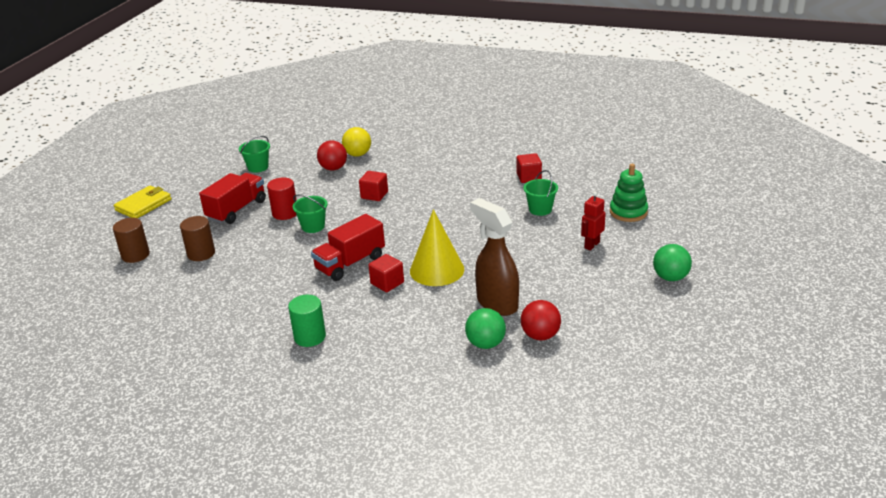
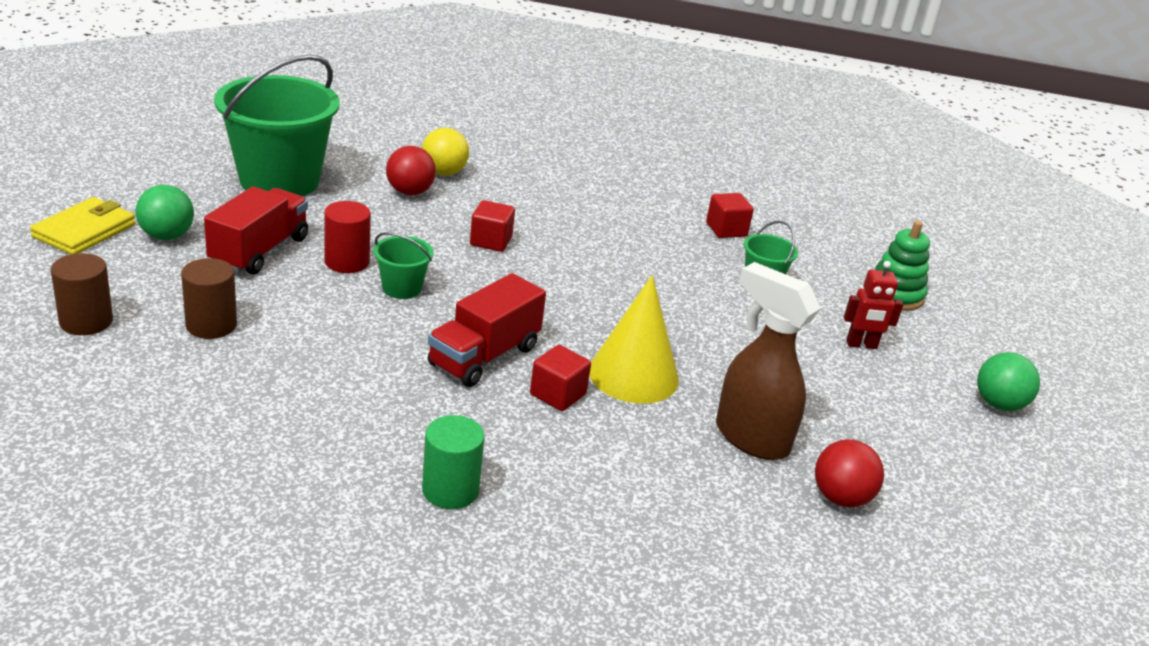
camera: 15 degrees left, 0 degrees up
(258, 167) = (279, 180): green bucket -> green bucket, size x2.27
(485, 344) = (758, 511): green ball -> green ball (167, 236)
(591, 245) = (861, 345): red robot -> red robot turned 120 degrees counterclockwise

